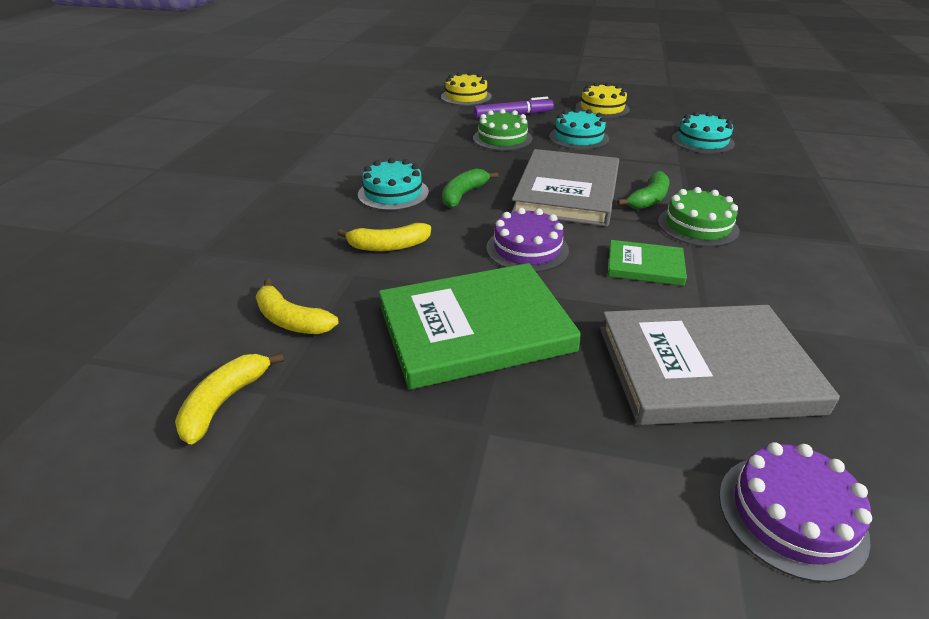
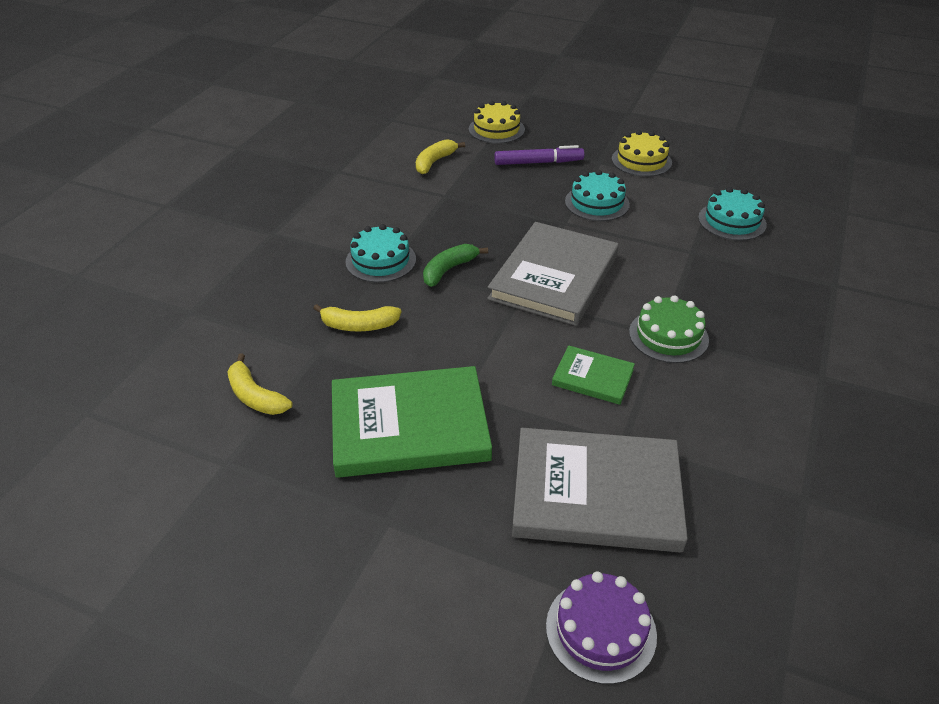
camera: 10 degrees right, 5 degrees up
(225, 402) = (188, 467): yellow banana -> yellow banana (434, 162)
(502, 138) = (514, 196): green cake -> none
(527, 249) = (487, 344): purple cake -> none
(648, 199) = (634, 296): green banana -> none

